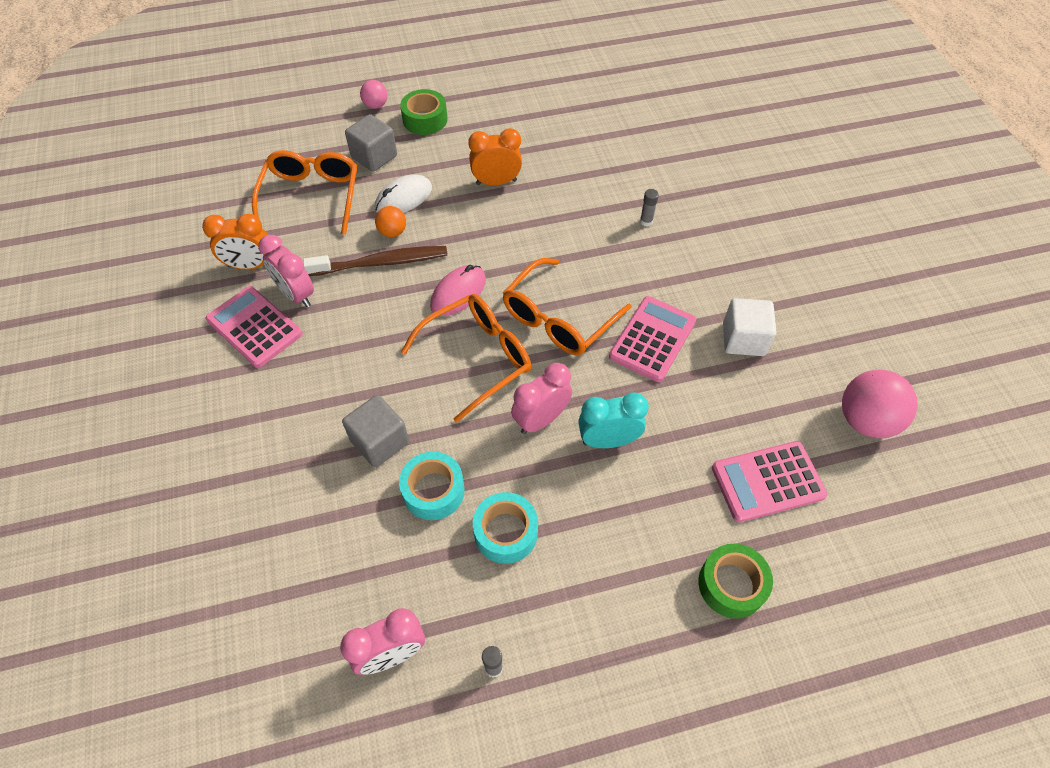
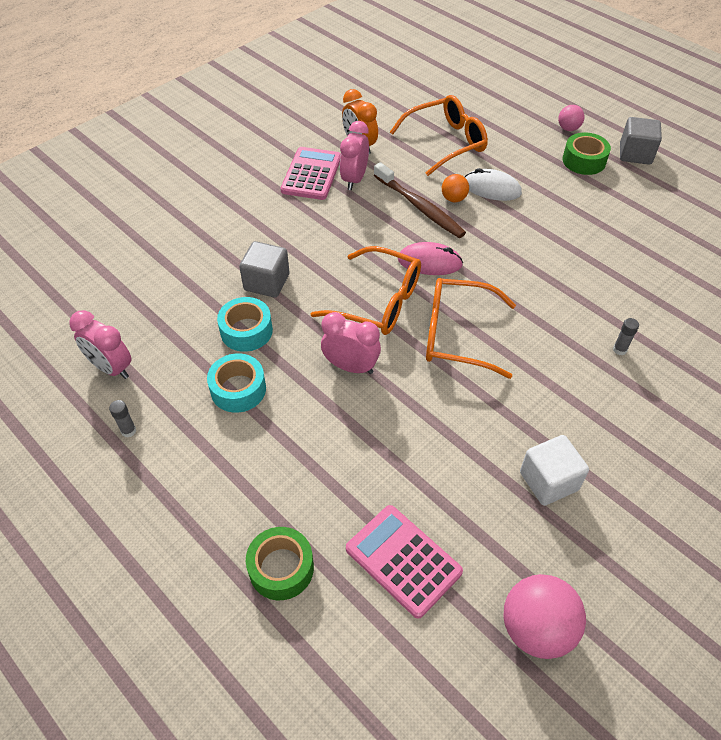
camera: 60 degrees right, 5 degrees down
(374, 157) = (516, 153): grey cube -> grey cube (635, 154)
(496, 182) = (562, 232): orange clock -> none
(608, 440) = (362, 420): turquoise clock -> none
(652, 339) = (490, 409): pink calculator -> none

